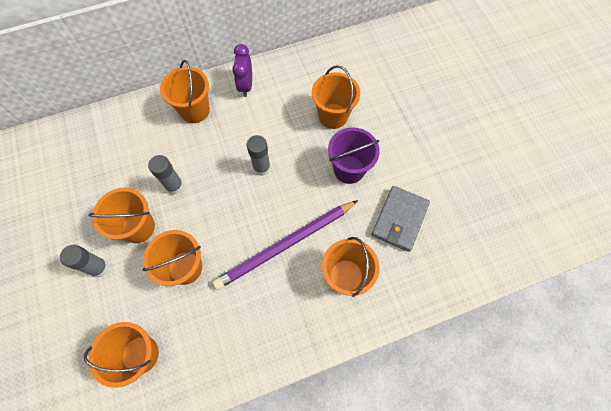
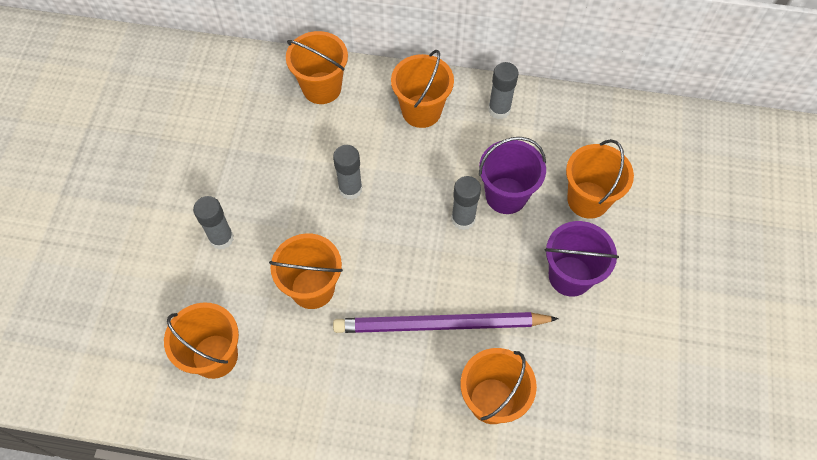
camera: 30 degrees right, 5 degrees down
(138, 227) = (286, 215): orange bucket -> orange bucket (322, 88)
(246, 85) = (499, 109): purple clock -> grey glue stick
(281, 138) = (506, 195): none -> purple bucket
(399, 219) = (599, 371): grey wallet -> none

